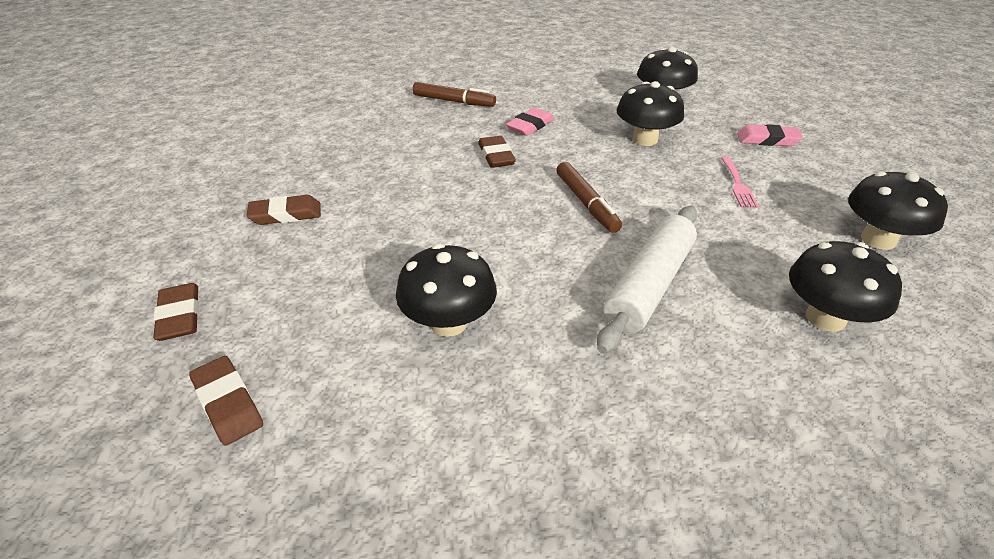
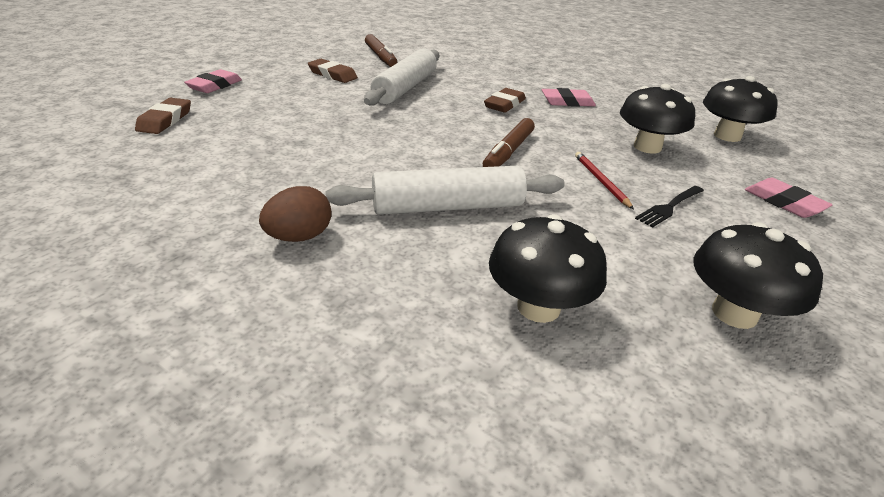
camera: 45 degrees right, 5 degrees down
(180, 316) = (215, 86): brown eraser -> pink eraser
(388, 187) = (405, 88): none -> white rolling pin
(449, 322) = (301, 151): black mushroom -> none
(454, 101) = (541, 70): brown marker -> brown marker (380, 56)
(627, 404) = (299, 237): none -> brown egg
(676, 189) = (601, 181): none -> red pencil
(738, 184) = (669, 207): pink fork -> black fork

